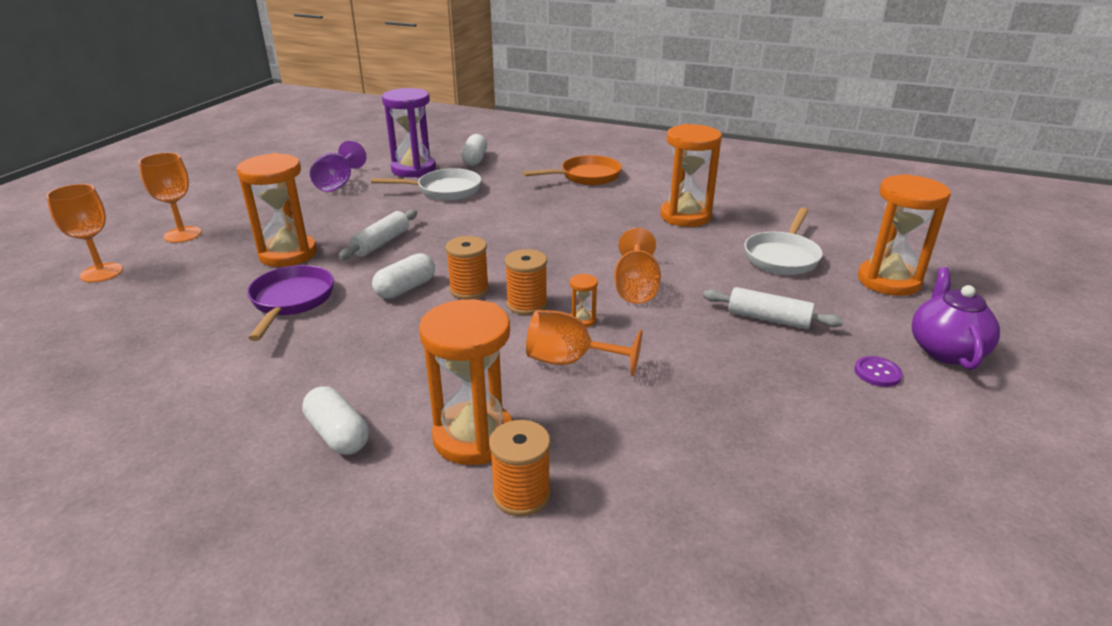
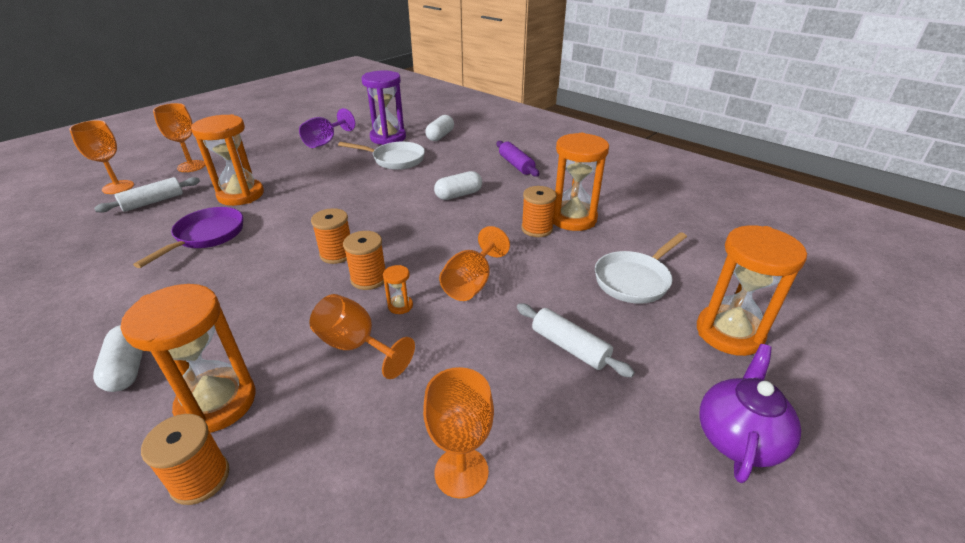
camera: 20 degrees right, 5 degrees up
(381, 243) = (311, 198): white rolling pin -> white rolling pin (153, 202)
(406, 288) = (292, 242): white capsule -> white capsule (458, 195)
(586, 176) = (516, 165): orange pan -> purple rolling pin
(658, 231) = (537, 229): none -> orange spool
(754, 426) = (461, 472): none -> orange goblet
(877, 373) = (638, 445): purple button -> none

